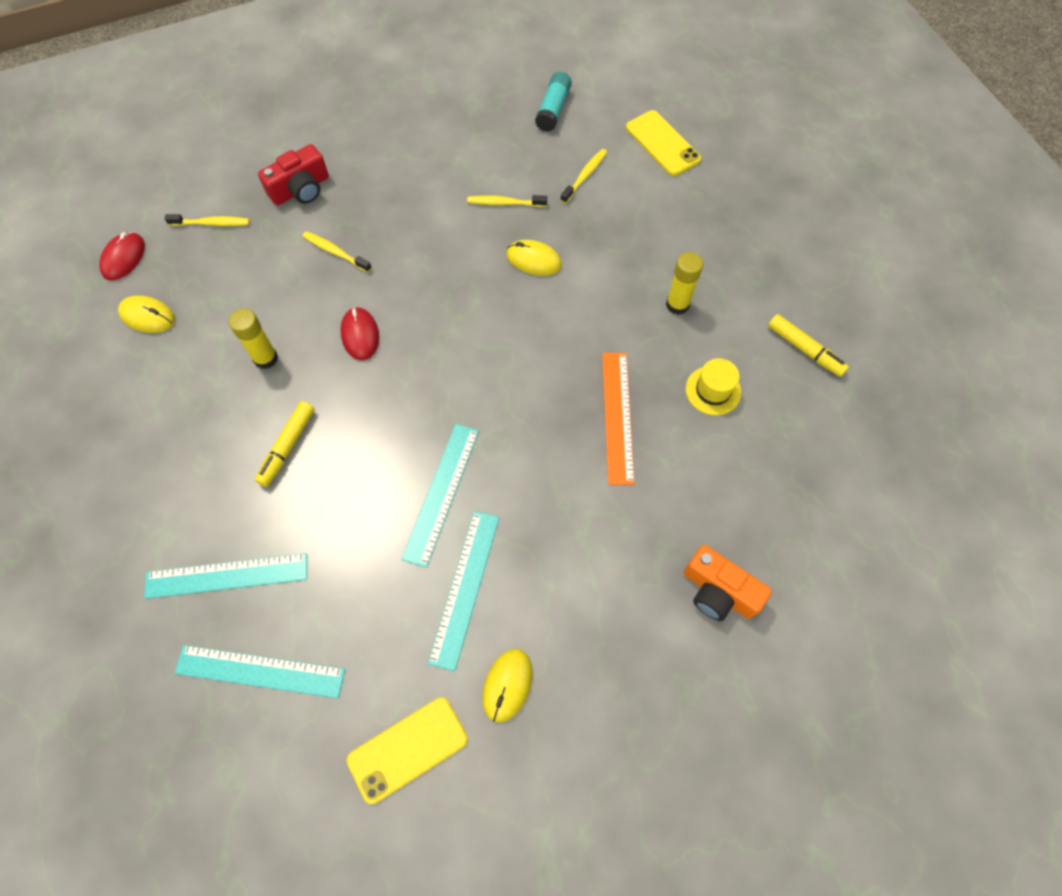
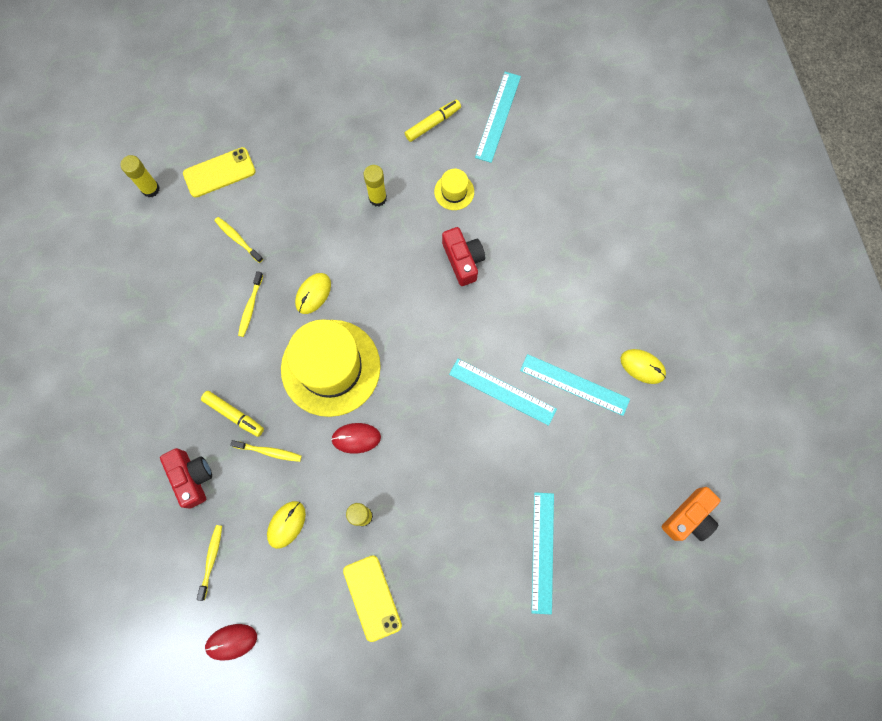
camera: 80 degrees left, 10 degrees up
(123, 258) = (231, 642): red mouse -> red mouse turned 45 degrees counterclockwise
(147, 316) = (300, 617): yellow mouse -> yellow mouse (286, 524)
(260, 671) = (614, 530): turquoise ruler -> turquoise ruler (498, 116)
(287, 446) = (446, 502): yellow marker -> yellow marker (234, 414)
(335, 252) = (269, 452): yellow toothbrush -> yellow toothbrush turned 120 degrees counterclockwise
(408, 749) = (675, 435): yellow phone -> yellow phone (372, 597)
(444, 294) = (330, 367): none -> yellow hat
(553, 109) = (158, 251): turquoise glue stick -> none
(617, 416) = (463, 260): orange ruler -> red camera
(624, 89) = (150, 189): none -> yellow glue stick
(718, 591) = (599, 225): orange camera -> orange camera (689, 517)

